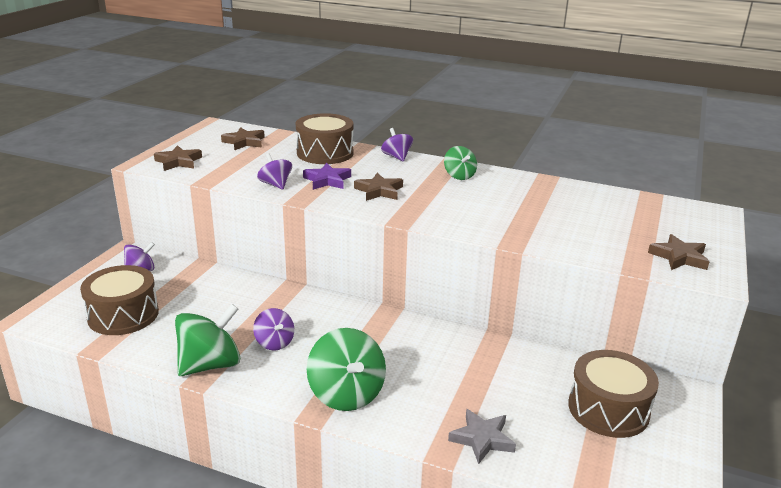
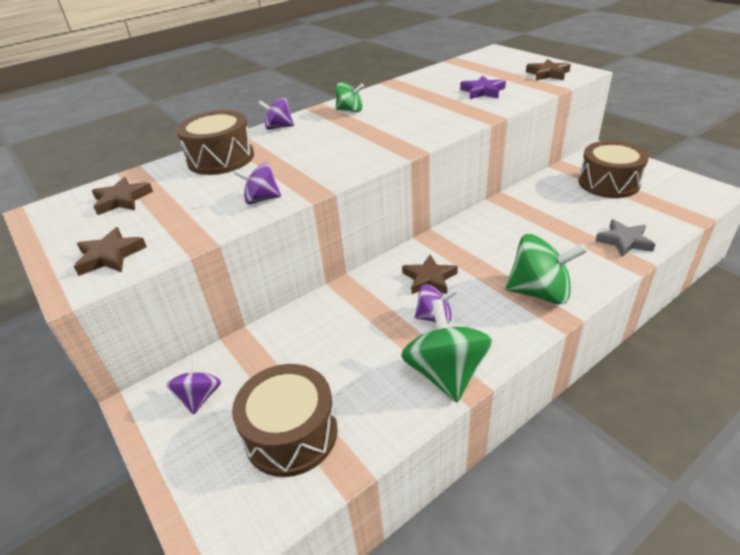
camera: 55 degrees left, 10 degrees up
(327, 180) = (287, 169): purple star -> purple star (482, 91)
(379, 191) = (340, 149): brown star -> brown star (429, 278)

